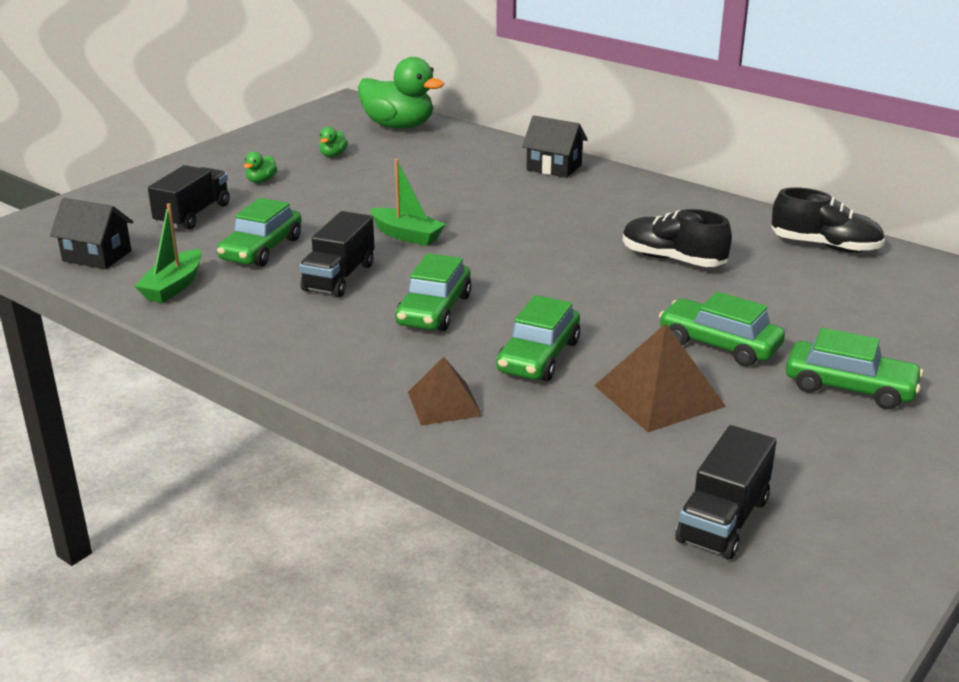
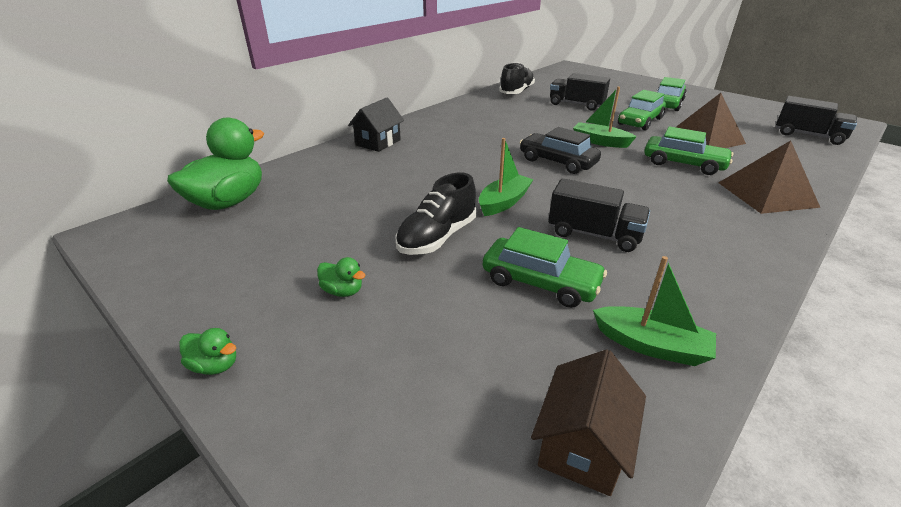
camera: 85 degrees left, 5 degrees up
(97, 256) = (582, 445): black house -> brown house
(193, 215) = (440, 346): black truck -> black truck (576, 104)
(333, 155) = (287, 241): green duck -> green duck (215, 365)
(434, 310) = (637, 194): green car -> none
(444, 403) = (766, 194): brown pyramid -> brown pyramid, size x1.53
(523, 267) = (557, 162): none -> black car
(606, 301) = (600, 142): none -> green boat
(672, 259) = (538, 122): black shoe -> black shoe (437, 237)

